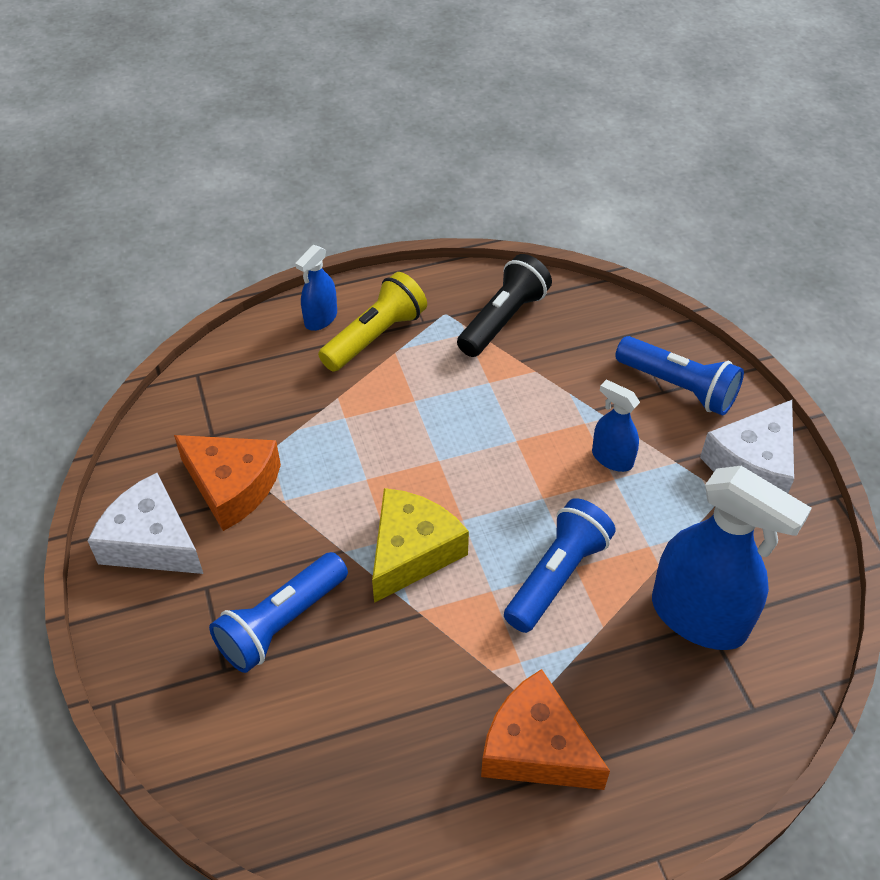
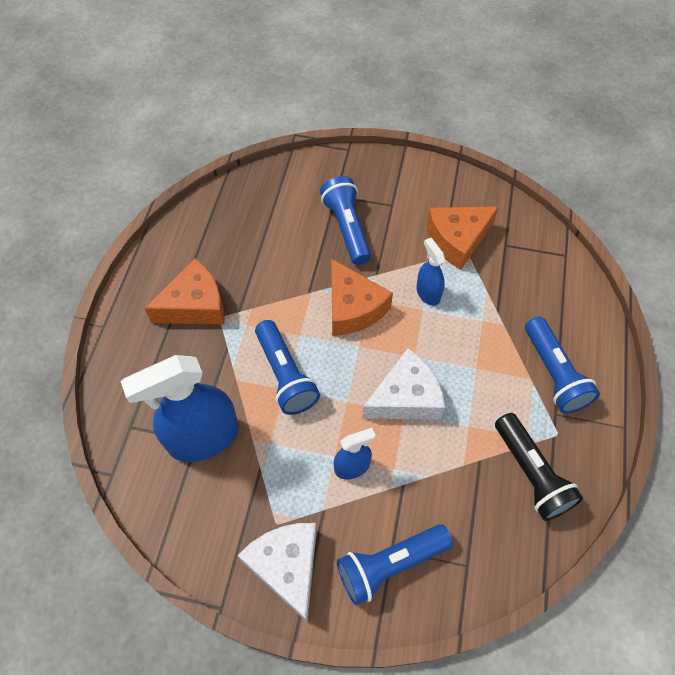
camera: 120 degrees right, 10 degrees up
(151, 541) = (438, 192): white cheese -> white cheese (406, 397)
(320, 319) = (589, 347): blue spray bottle -> blue spray bottle (428, 293)
(375, 336) = (553, 374): yellow flashlight -> blue flashlight
(412, 552) = (353, 308): yellow cheese -> orange cheese

